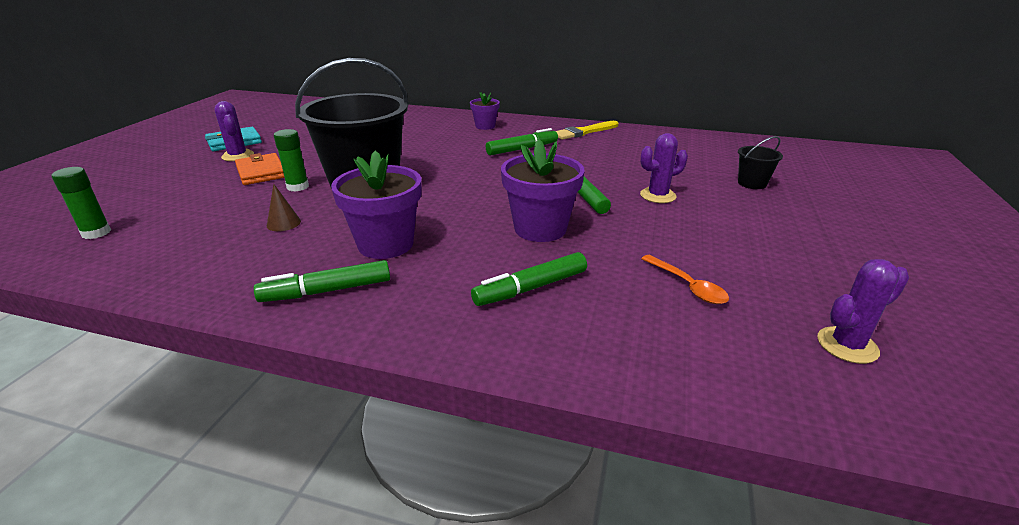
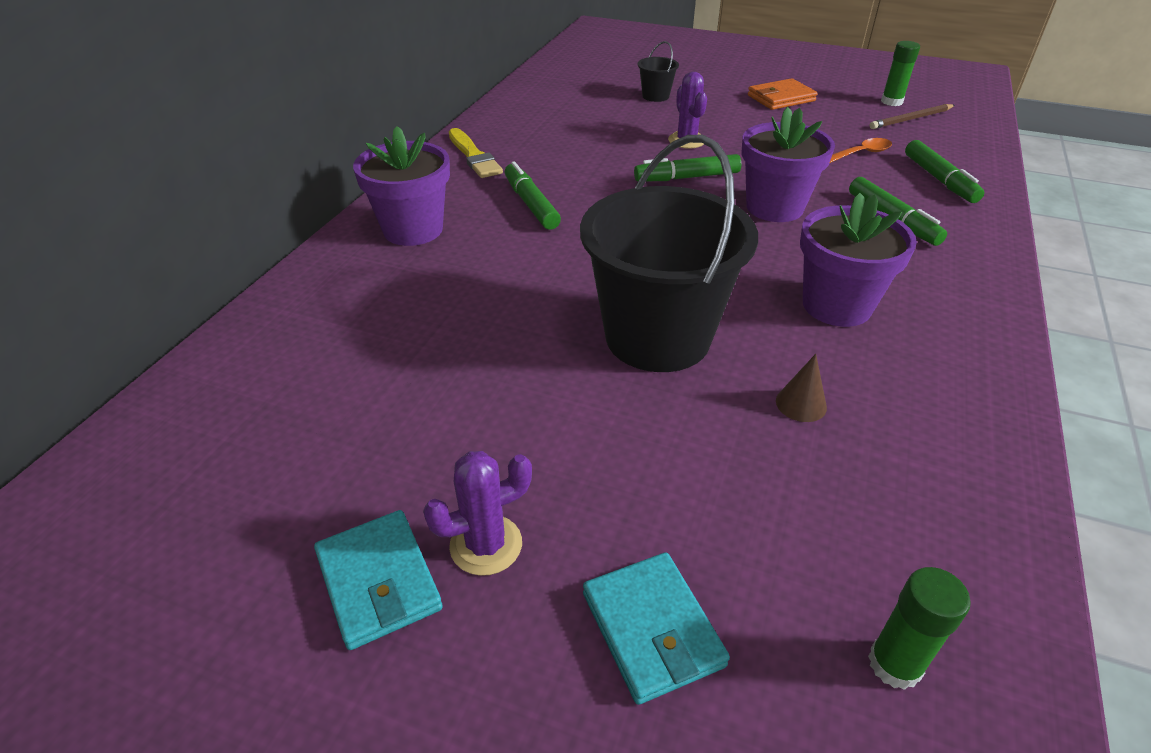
camera: 85 degrees left, 10 degrees up
(168, 184) = (652, 629): none -> turquoise wallet
(261, 172) = (593, 478): orange wallet -> orange wallet (781, 98)
(297, 187) = (665, 412): green glue stick -> green glue stick (891, 102)
(327, 291) = (951, 339): green marker -> green marker (939, 180)
(485, 126) = (413, 230): purple flower pot -> purple flower pot, size x1.77
(847, 345) = (911, 119): purple cactus -> brown pencil

